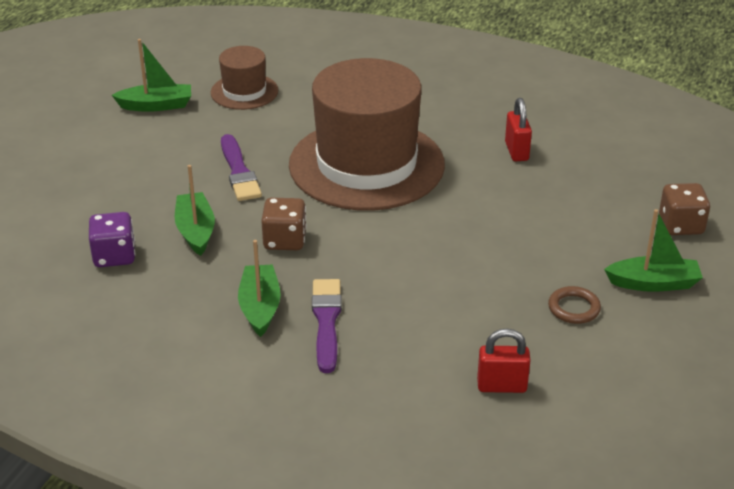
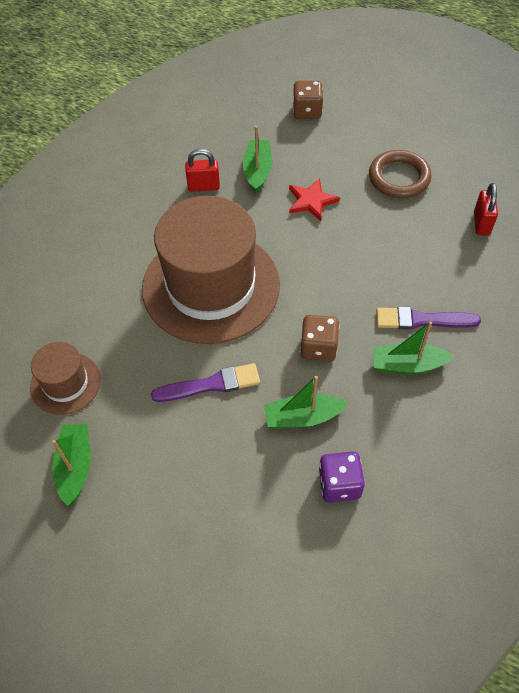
camera: 85 degrees left, 20 degrees up
(511, 232) = (311, 201): none -> red star
(574, 308) = (399, 178): brown ring -> brown ring, size x1.71
(653, 283) = (371, 135): green boat -> green boat (257, 171)

